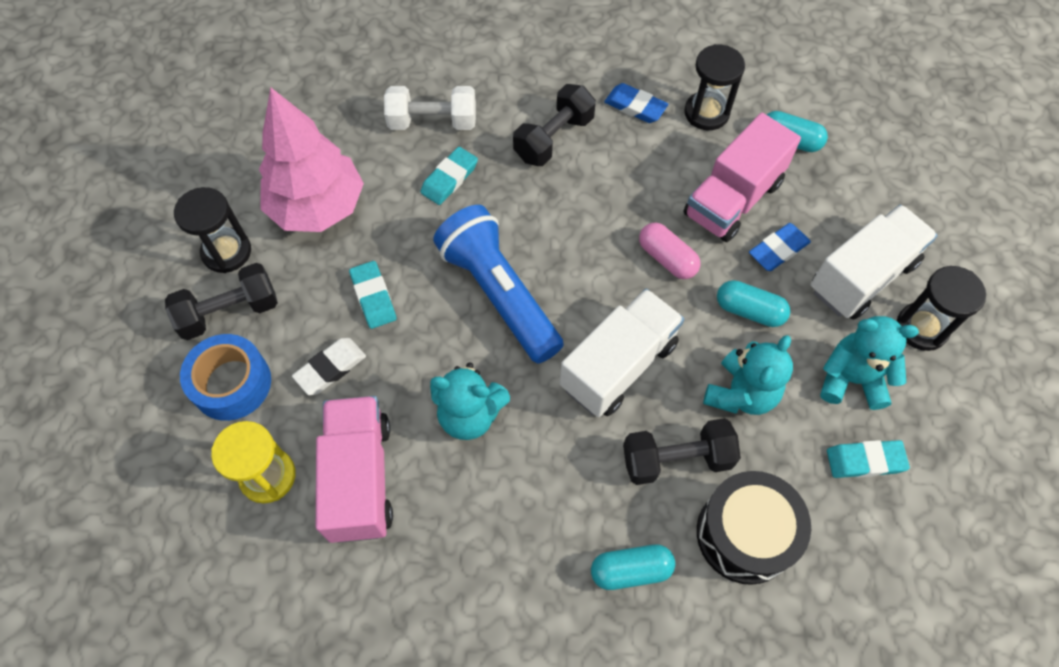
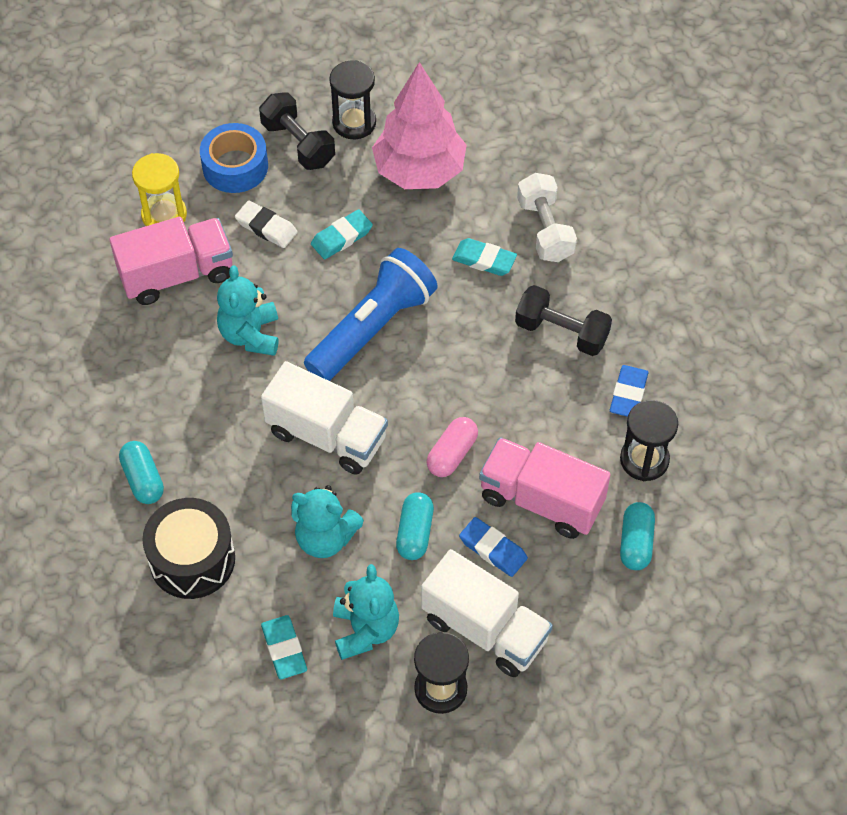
camera: 75 degrees right, 5 degrees down
(676, 459) = (248, 496): black dumbbell -> none

